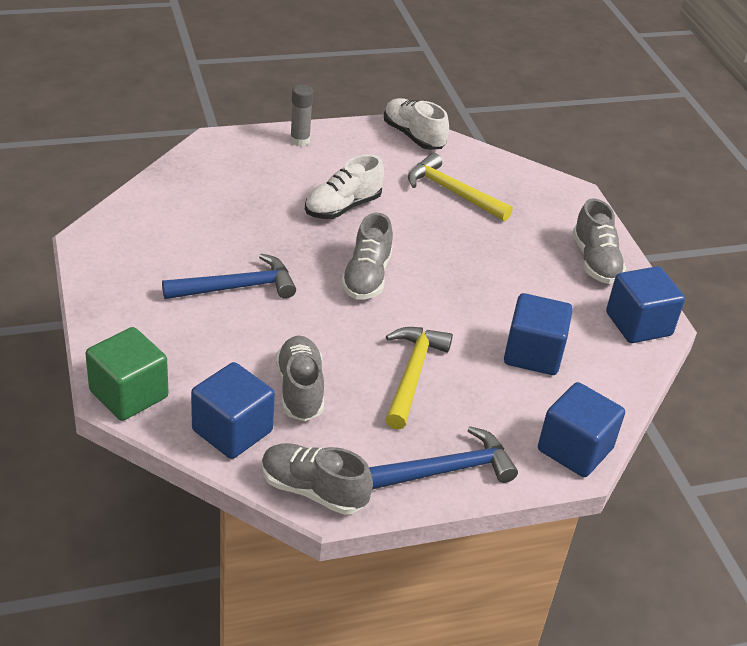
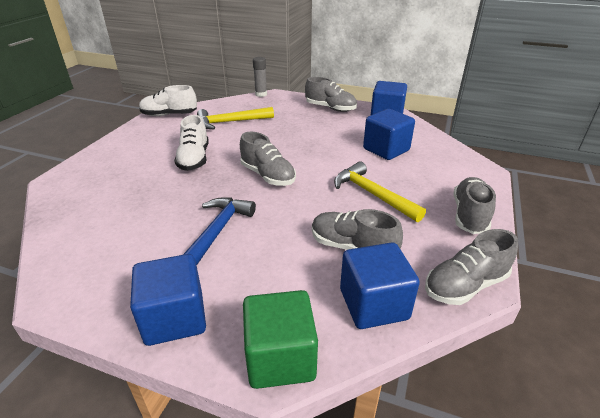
camera: 50 degrees left, 5 degrees down
(300, 140) = (112, 149): grey glue stick -> grey glue stick (261, 94)
(447, 469) = (469, 215): blue hammer -> grey shoe
(575, 449) = (472, 166): blue cube -> blue cube (175, 318)

